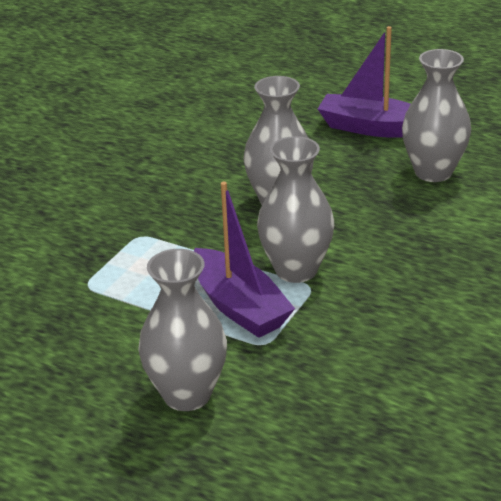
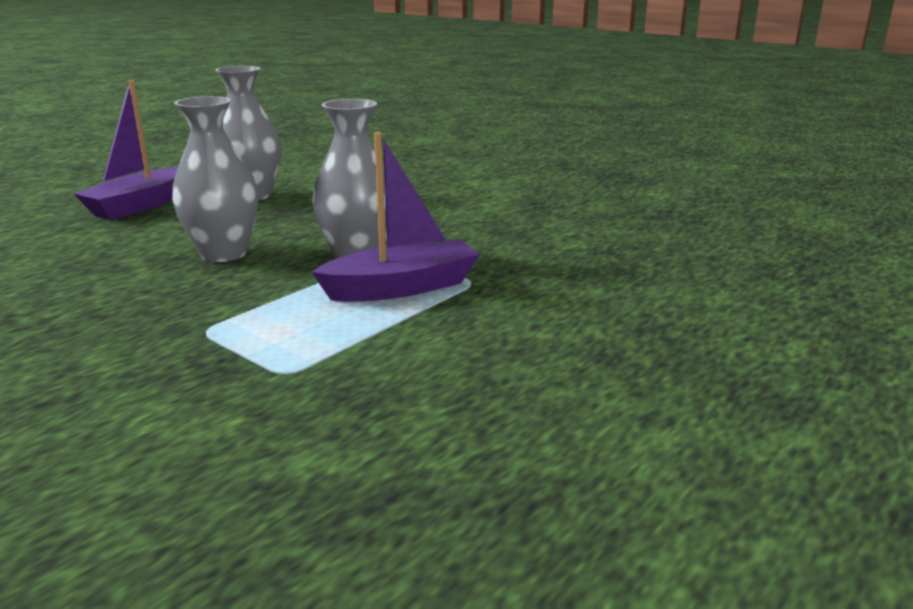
camera: 80 degrees left, 10 degrees down
(187, 394) = (541, 324): grey vase -> none

